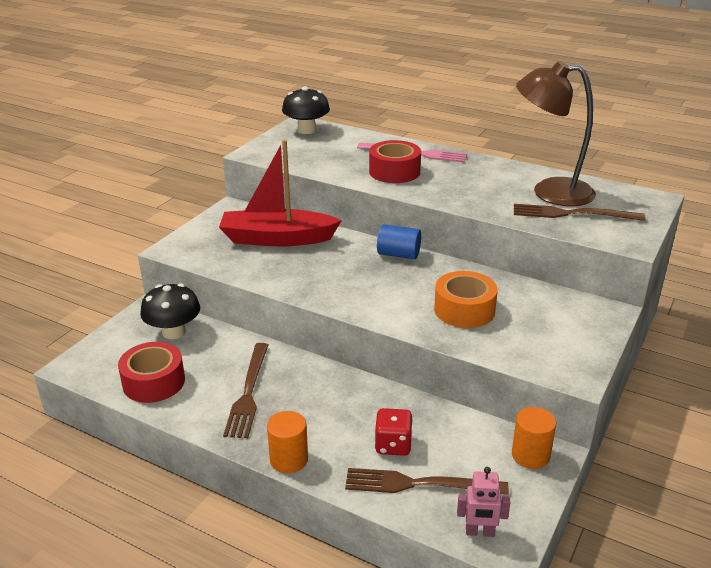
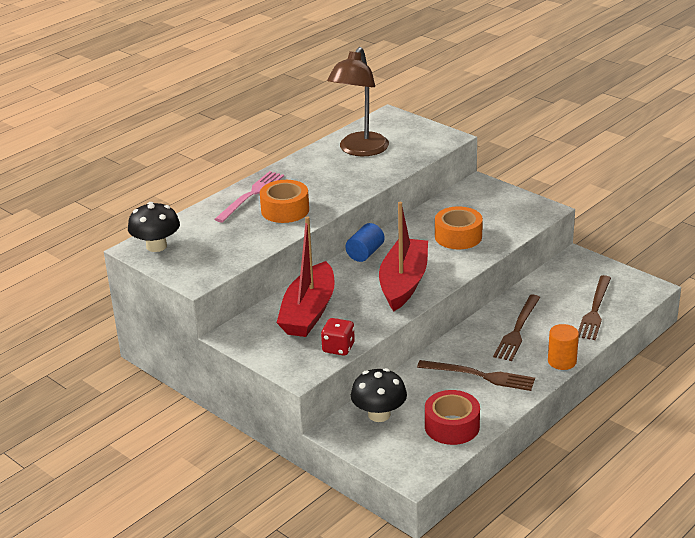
camera: 75 degrees left, 0 degrees up
(347, 284) = (403, 283): none -> red boat
(393, 445) = (555, 315): red dice -> red dice (338, 348)
(394, 172) = (285, 210): red tape -> orange tape
(480, 532) = (639, 294): pink robot -> none
(530, 455) = (575, 264): orange cylinder -> none
(572, 214) = (399, 149): brown fork -> brown fork (517, 330)

